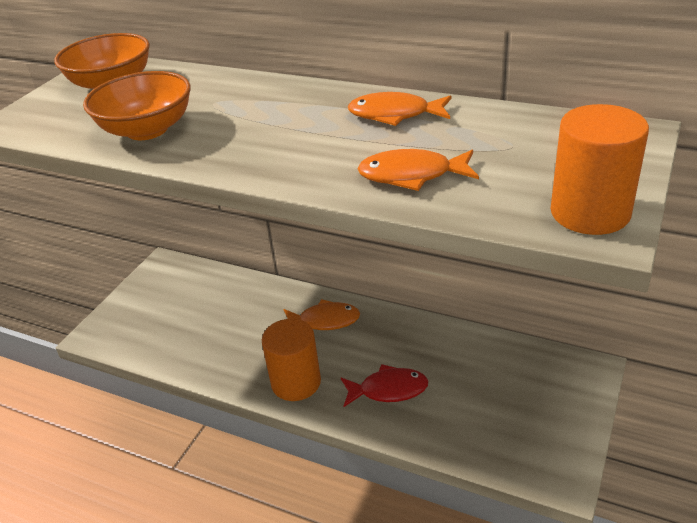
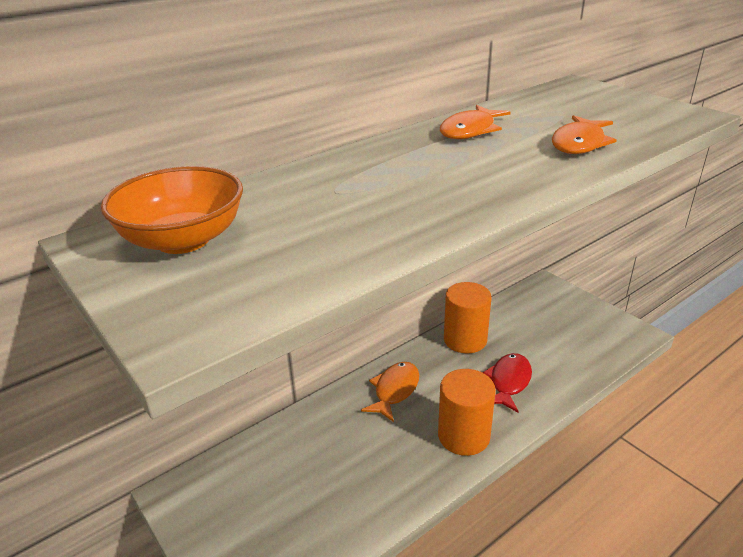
camera: 65 degrees left, 5 degrees down
(147, 130) = (353, 233): orange bowl -> none
(590, 213) = (670, 112): orange cylinder -> orange cylinder (465, 340)

